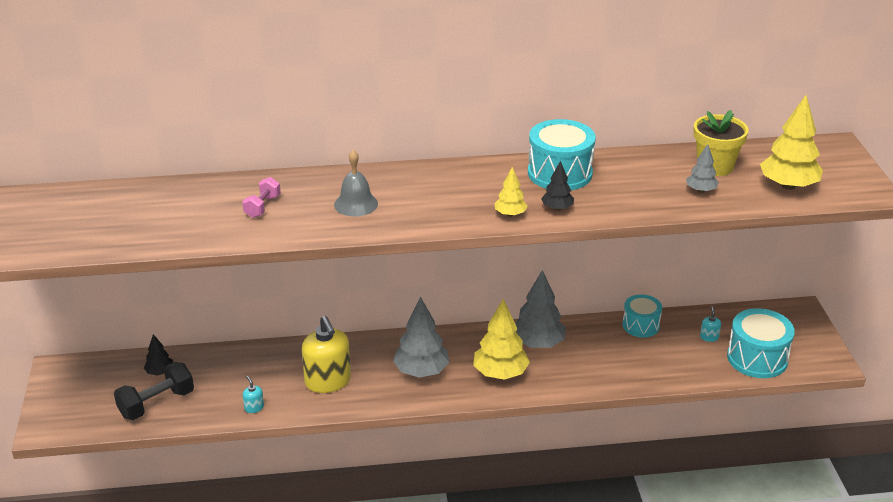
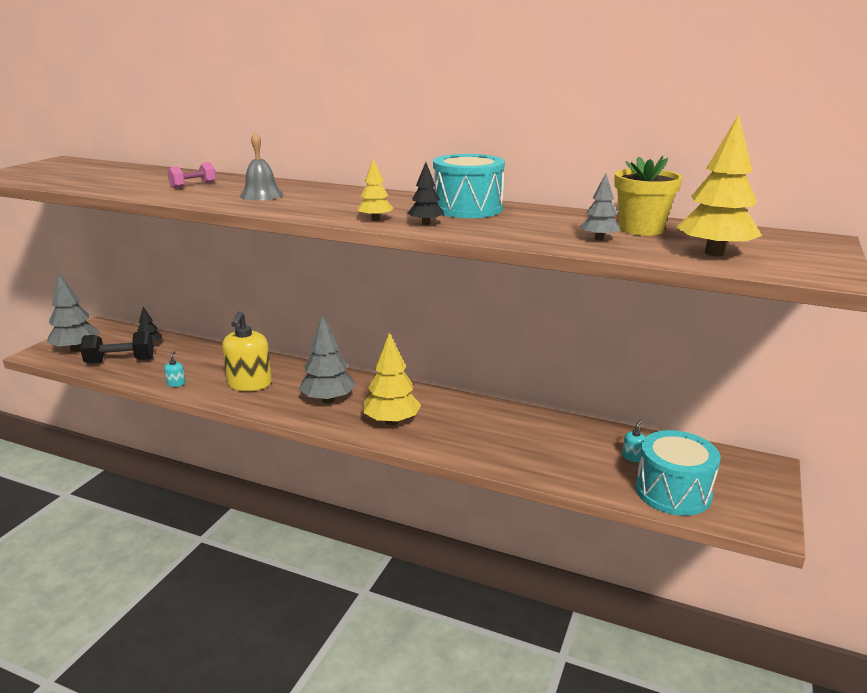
camera: 30 degrees right, 10 degrees down
(538, 343) = (451, 411): grey tree -> grey tree (76, 349)
(641, 325) = (567, 426): turquoise drum -> none

